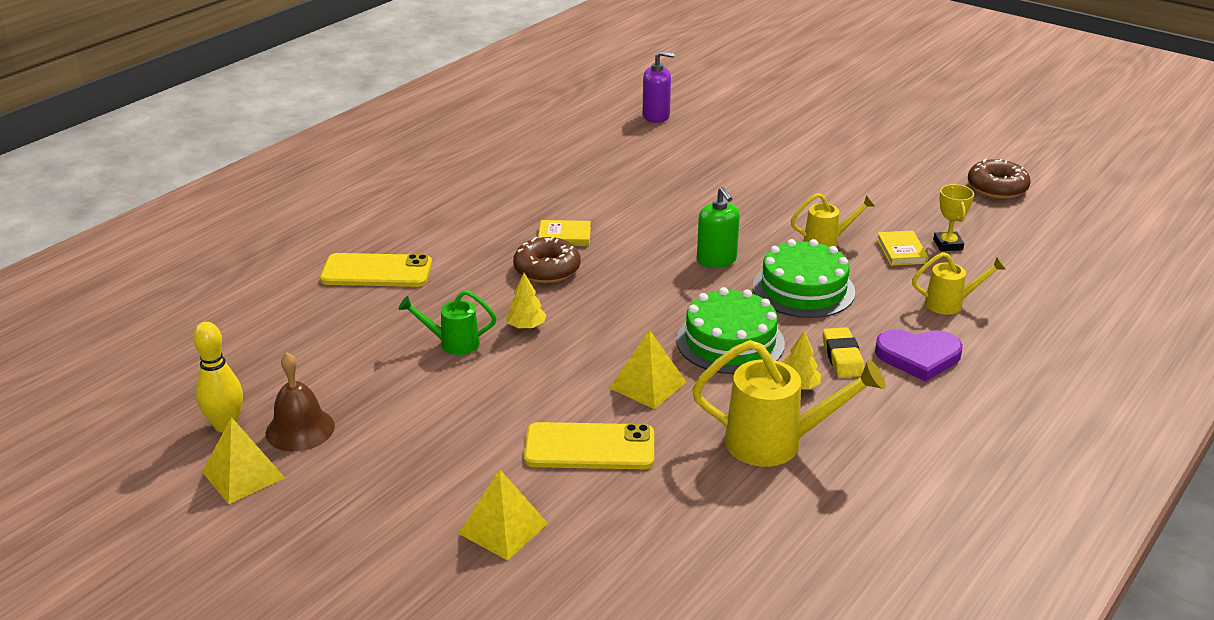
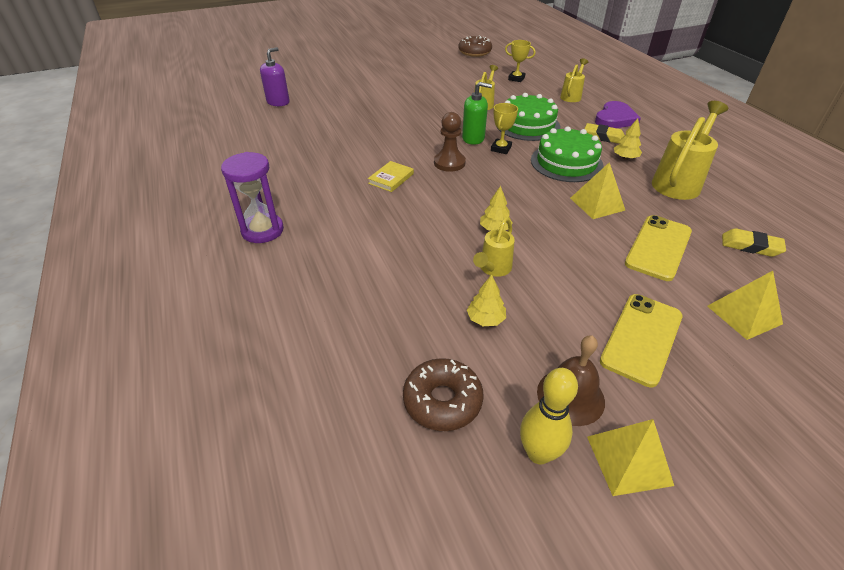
camera: 60 degrees left, 10 degrees up
(371, 359) = (485, 319): none -> yellow tree
(376, 271) = (352, 278): yellow phone -> yellow phone (642, 338)
(409, 203) = (262, 230): none -> purple hourglass
(452, 343) = (493, 269): green watering can -> yellow watering can
(547, 269) = (427, 198): brown donut -> brown donut (442, 401)
(637, 261) = (449, 163): none -> brown pawn
(660, 524) = (750, 246): none -> yellow eraser
(712, 285) = (501, 149): none -> yellow trophy
(901, 251) = (512, 90): yellow book -> none

